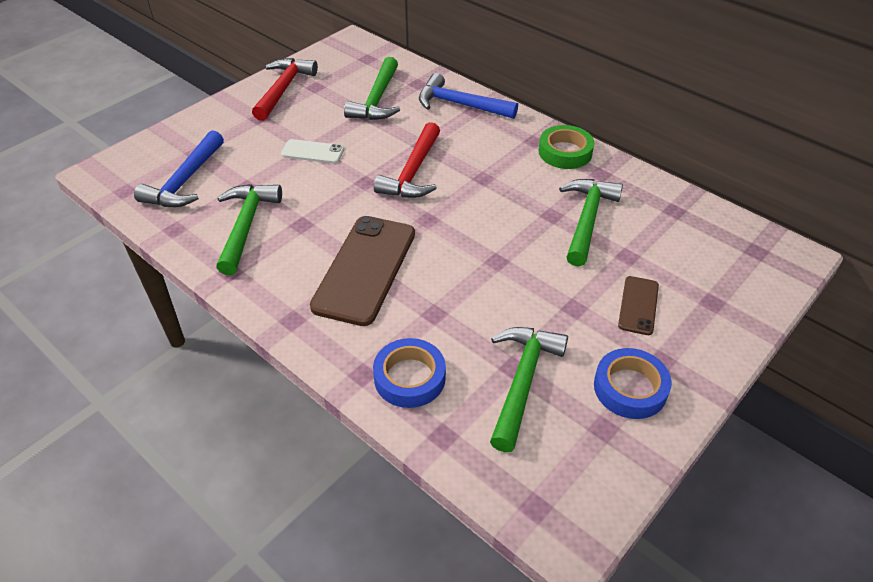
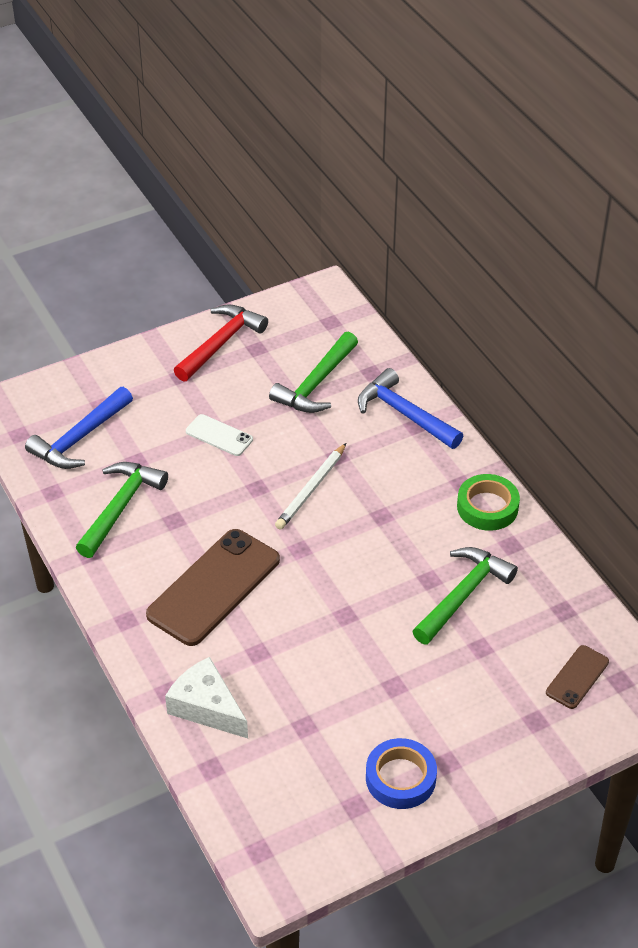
camera: 20 degrees right, 0 degrees up
(409, 377) = (206, 707): blue tape -> white cheese
(413, 172) = (311, 489): red hammer -> white pencil
(522, 381) = (305, 741): green hammer -> none
(638, 305) = (458, 702): brown phone -> brown phone (577, 677)

